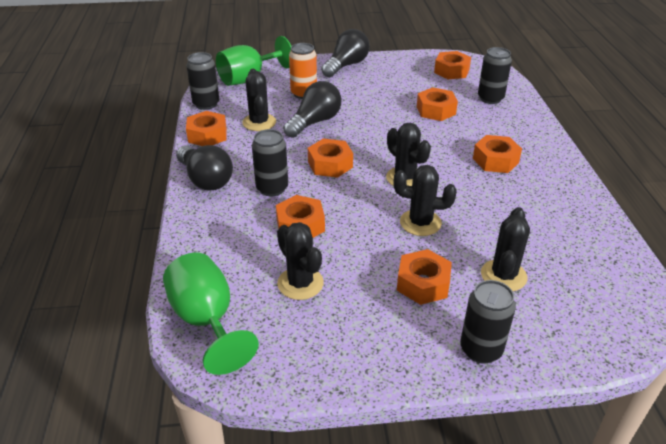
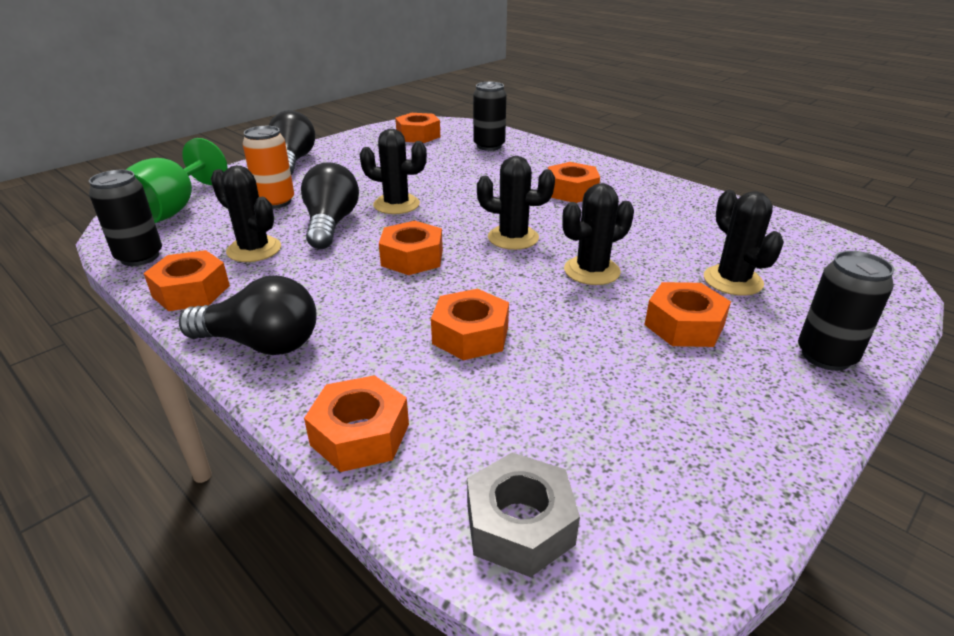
camera: 40 degrees left, 5 degrees down
(207, 320) = (520, 524): green goblet -> grey nut
(272, 188) = (375, 312): black can -> none
(300, 283) = (567, 399): black cactus -> black cactus (396, 204)
(436, 110) = (452, 170): orange nut -> orange nut (360, 434)

